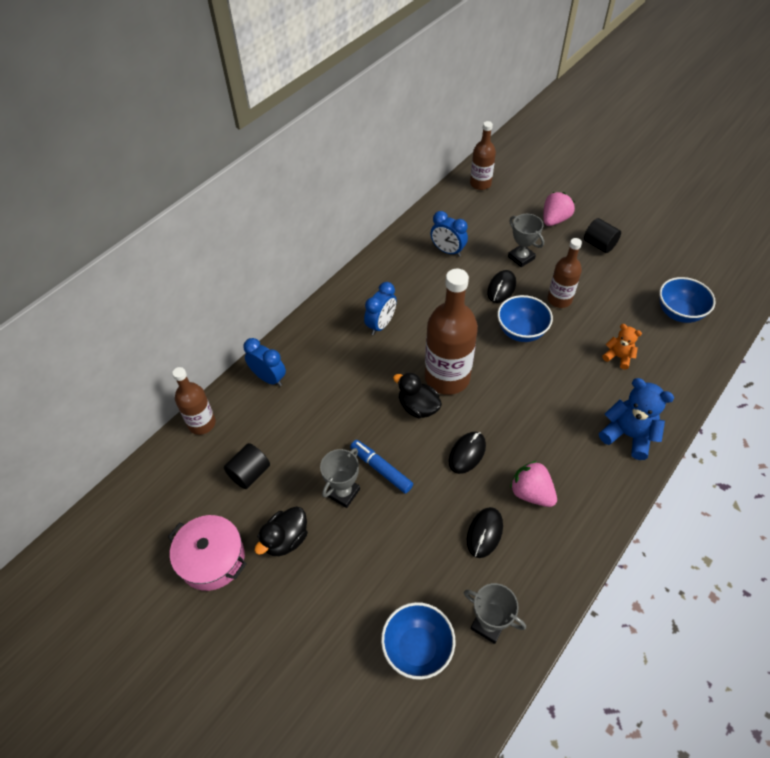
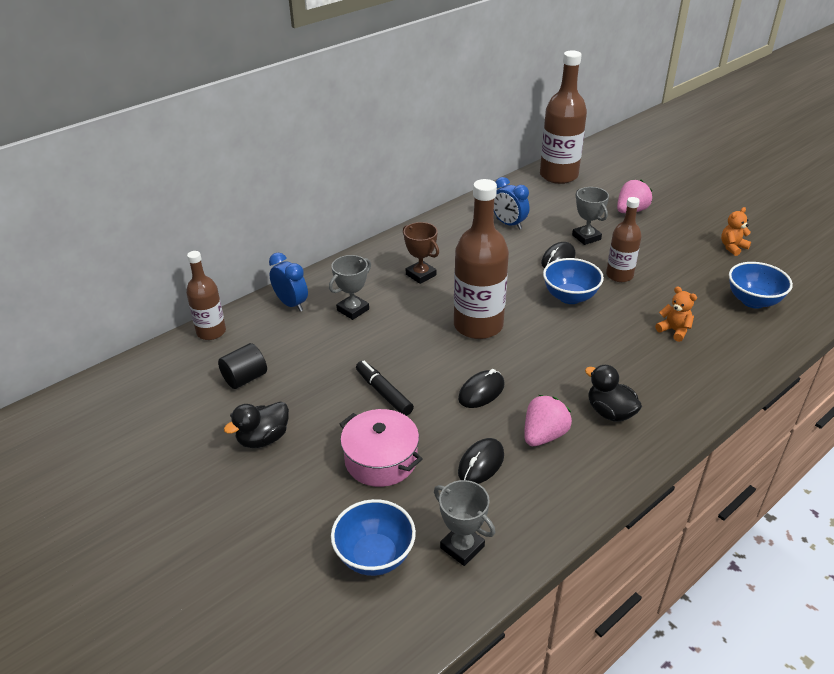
camera: 10 degrees right, 15 degrees down
(212, 559) = (181, 444): pink pot -> pink pot (381, 459)
(343, 492) = (337, 407): grey trophy -> grey trophy (353, 310)
(381, 325) = (420, 275): blue clock -> brown trophy
(381, 469) = (383, 393): blue marker -> black marker
(418, 407) = (439, 346): black duck -> black duck (610, 412)
(480, 184) = (558, 175): brown bottle -> brown bottle, size x1.70
(531, 493) = (544, 435): pink strawberry -> pink strawberry turned 75 degrees clockwise
(599, 244) = (675, 235): black cylinder -> none
(628, 435) = (669, 399): blue teddy bear -> none
(651, 252) = (732, 247): none -> orange teddy bear

